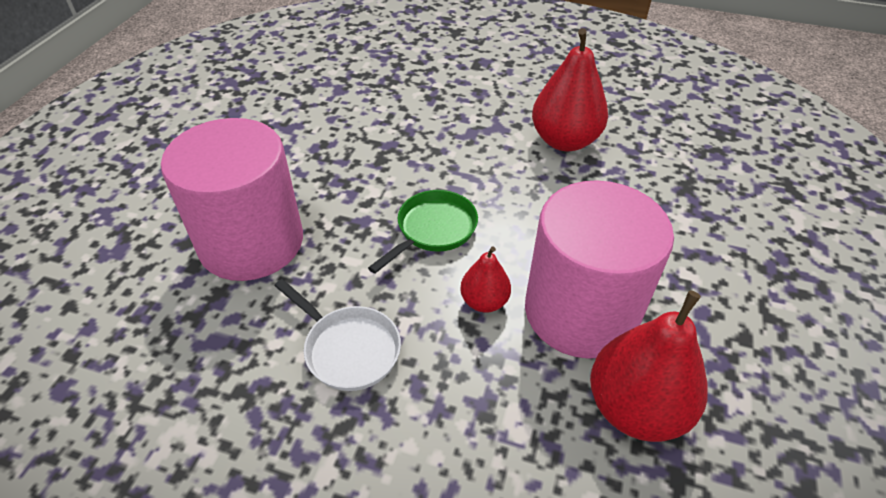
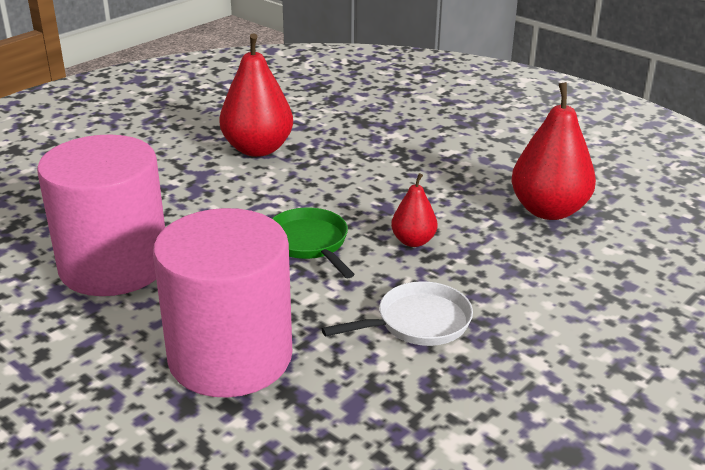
camera: 65 degrees left, 15 degrees down
(581, 311) = (453, 203): pink cylinder -> pink cylinder (114, 265)

